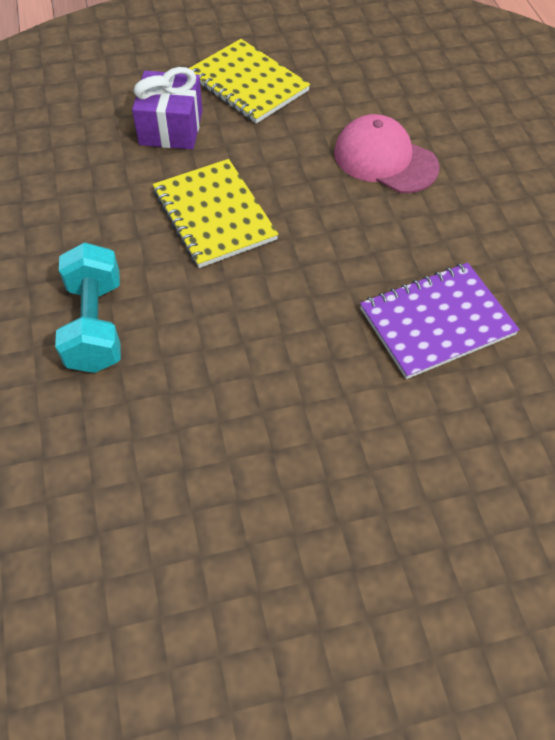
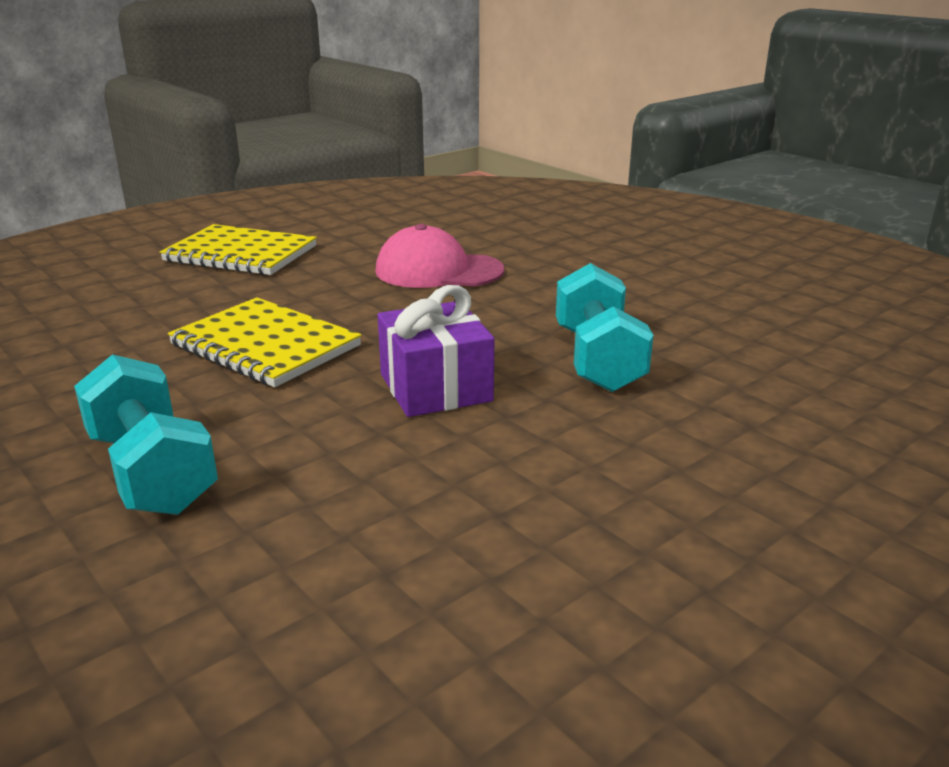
camera: 25 degrees left, 30 degrees down
(171, 128) = (163, 297): purple gift -> purple gift (436, 387)
(436, 322) = (598, 359): purple notebook -> turquoise dumbbell

